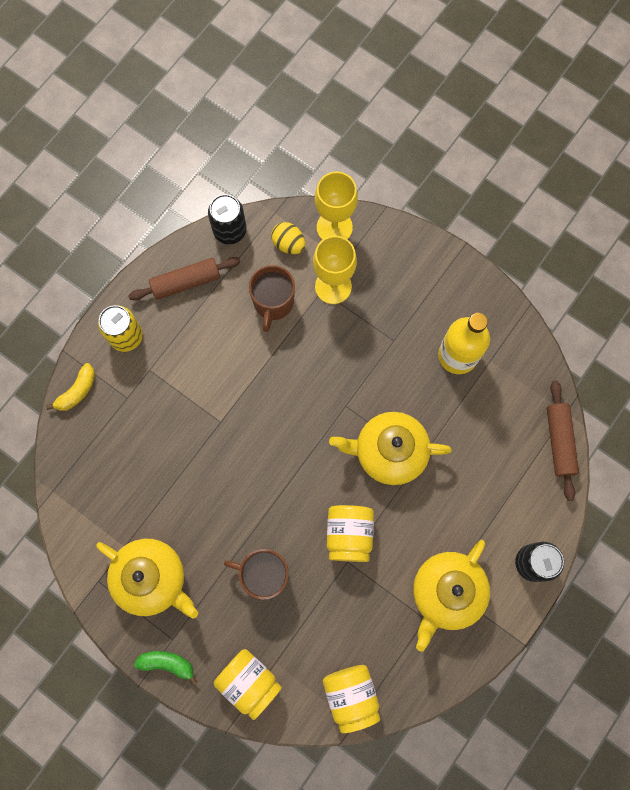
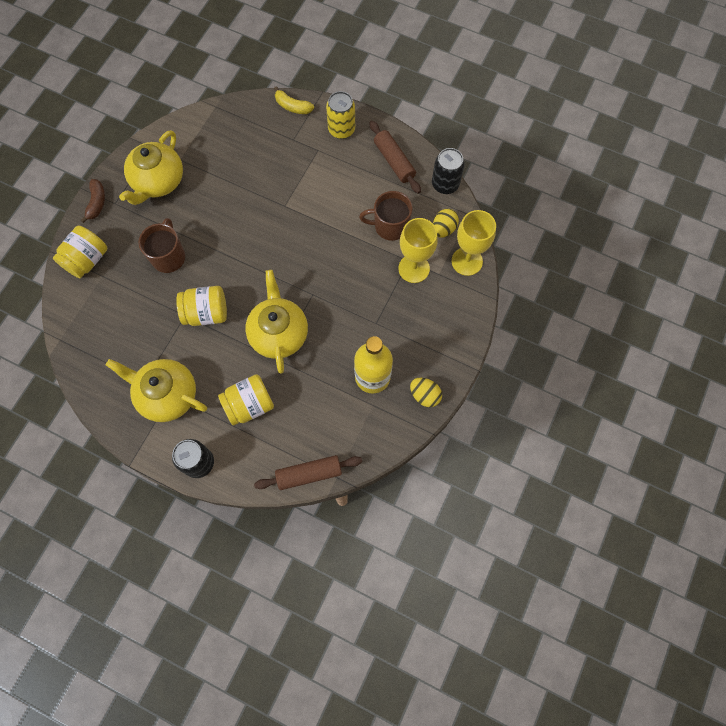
camera: 80 degrees right, 5 degrees down
(167, 663) = (97, 203): green banana -> brown banana
(351, 695) = (81, 334): yellow jar -> yellow jar (249, 405)
(487, 304) = (424, 395): none -> yellow egg

